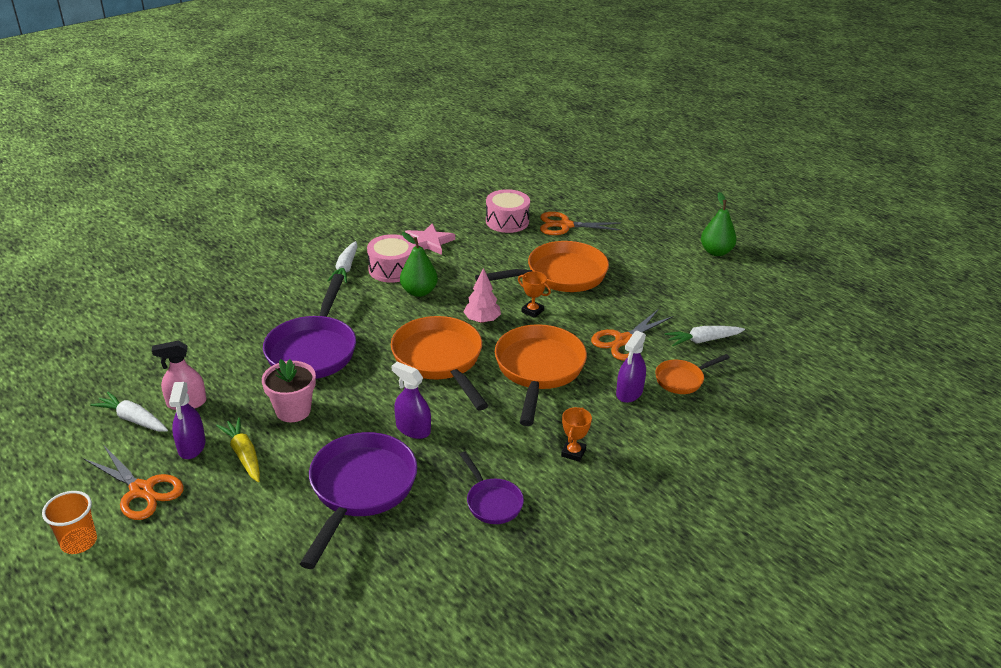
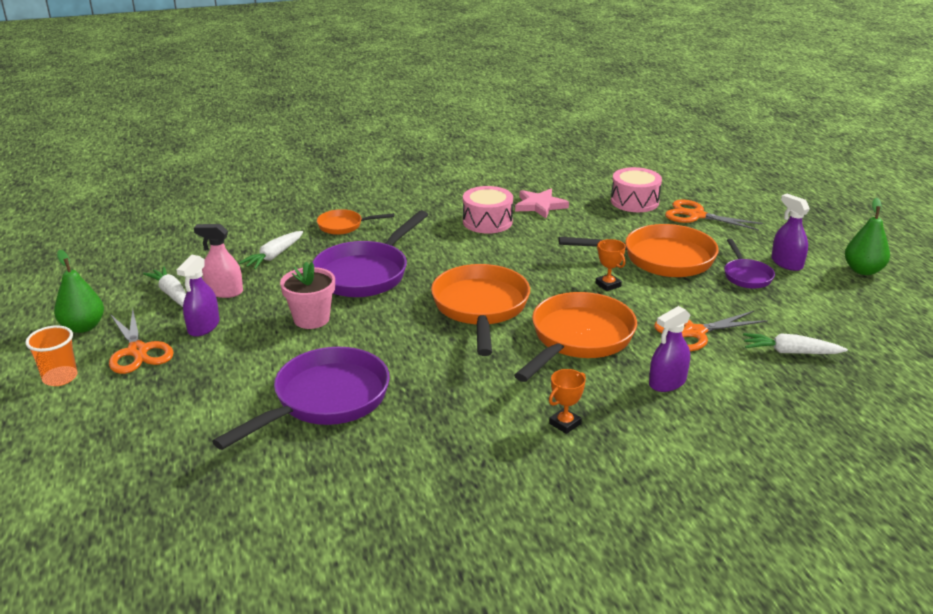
camera: 25 degrees right, 5 degrees down
(244, 455) = (242, 344): yellow carrot -> none
(345, 268) = (443, 213): white carrot -> white carrot (274, 256)
(413, 429) = (412, 361): purple spray bottle -> purple spray bottle (786, 263)
(419, 292) = (501, 245): green pear -> green pear (83, 327)
(482, 320) = (548, 282): pink tree -> none
(492, 502) = (446, 446): purple pan -> purple pan (746, 276)
(682, 379) = (739, 384): orange pan -> orange pan (344, 226)

